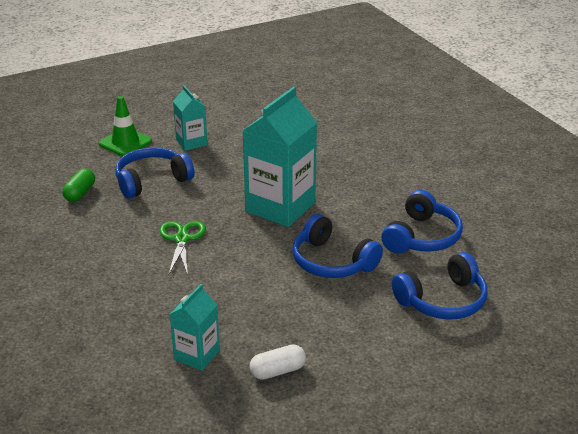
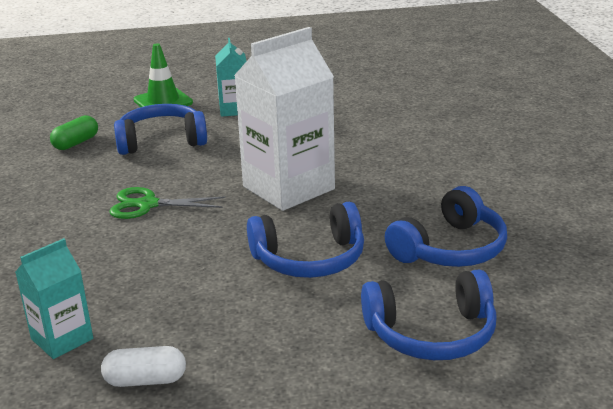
camera: 20 degrees right, 5 degrees down
(182, 239) = (147, 205): green scissors -> green scissors turned 105 degrees counterclockwise
(280, 207) = (288, 188): turquoise carton -> white carton
(332, 262) = (310, 259): blue headphones -> blue headphones turned 75 degrees counterclockwise

